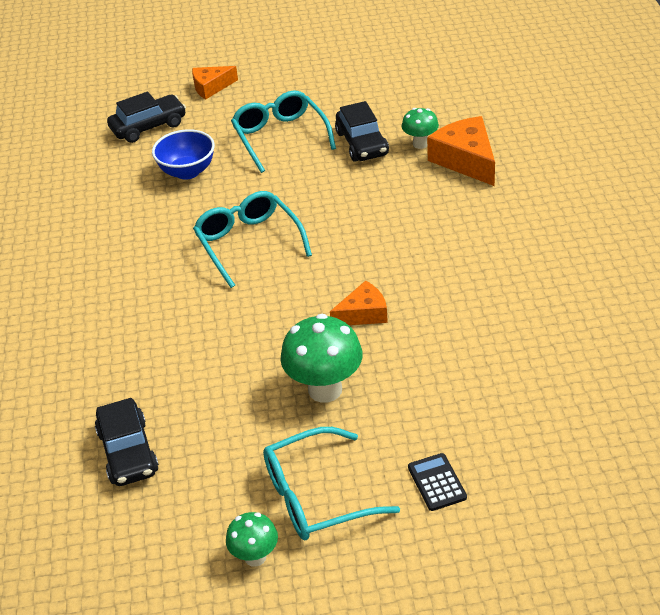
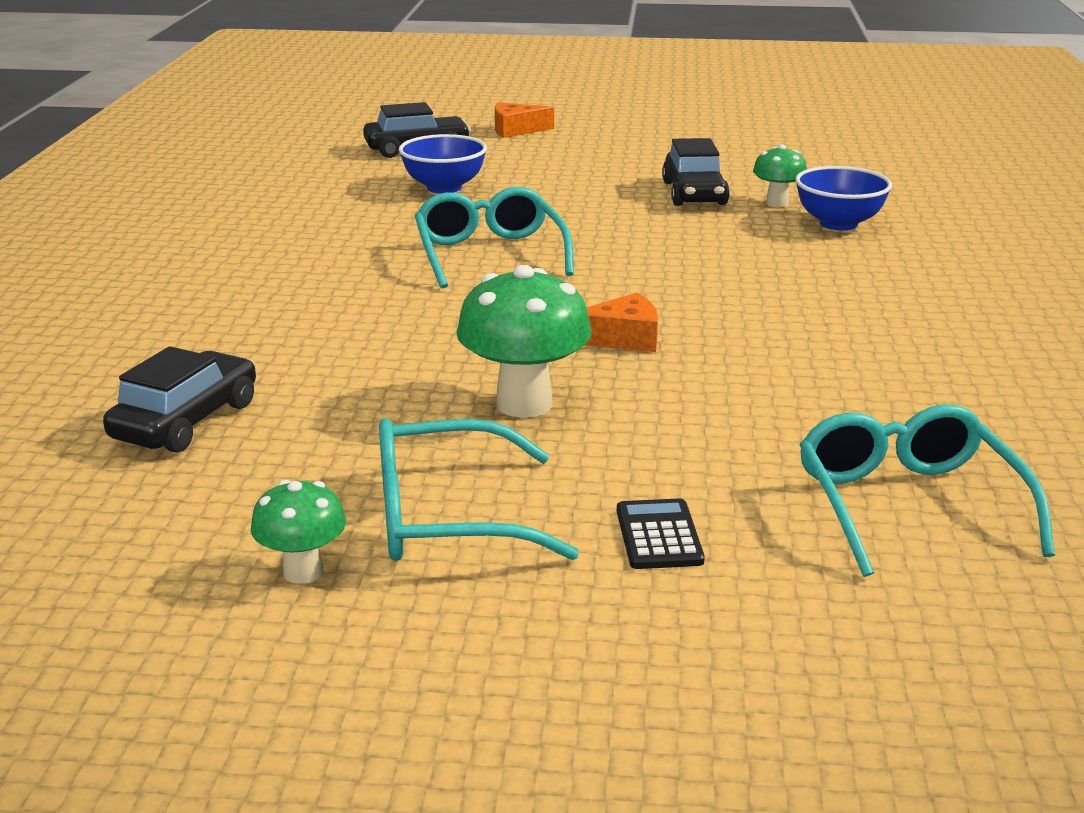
camera: 10 degrees right, 15 degrees down
(128, 452) = (186, 421): black car -> black car turned 150 degrees counterclockwise
(280, 137) = (584, 176): turquoise glasses -> turquoise glasses (908, 505)
(466, 160) = (838, 224): orange cheese -> blue bowl

